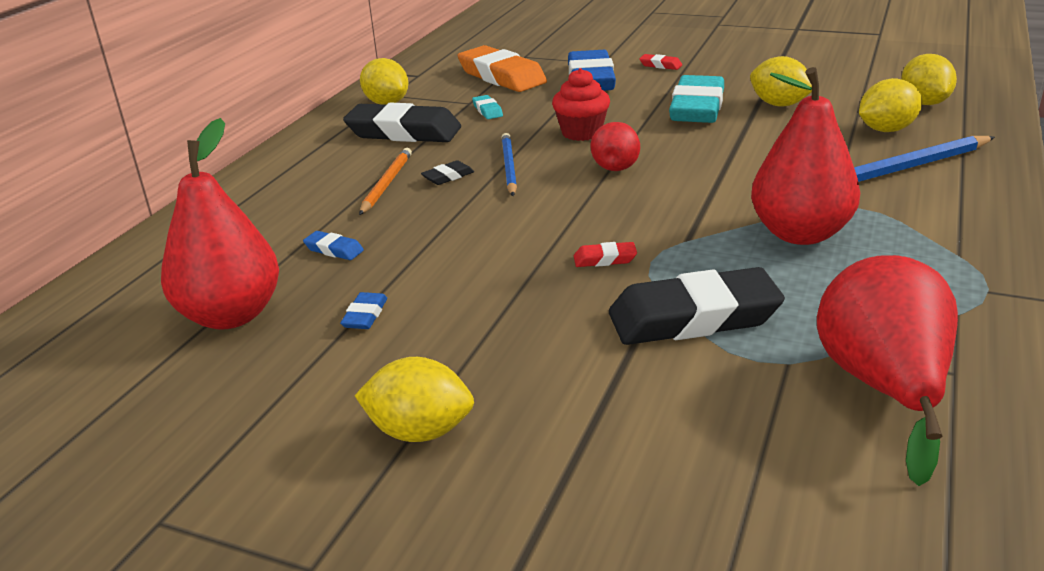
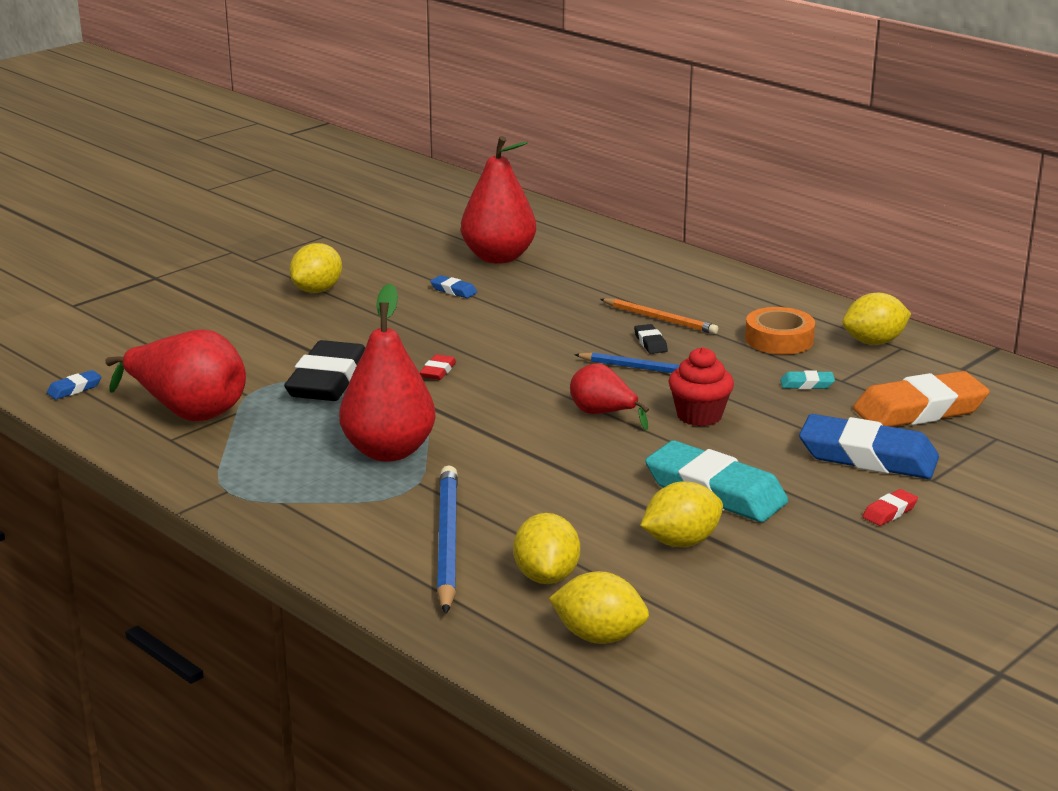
camera: 110 degrees right, 5 degrees down
(334, 250) = (557, 290): blue eraser -> blue eraser (74, 389)
(404, 132) = (779, 339): black eraser -> orange tape

